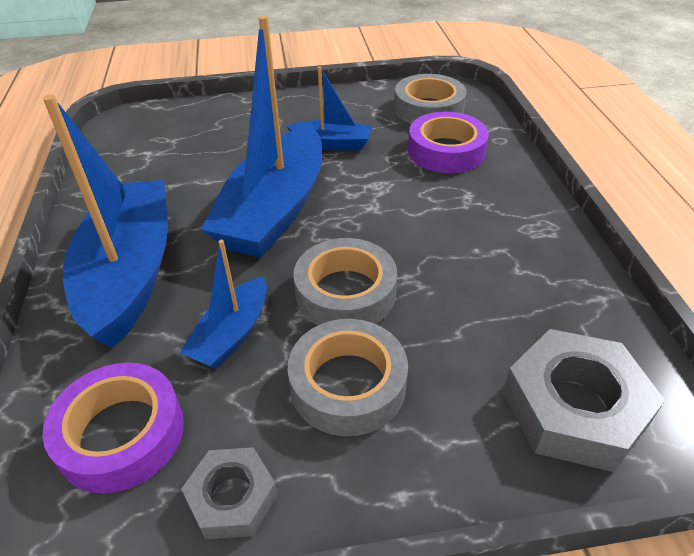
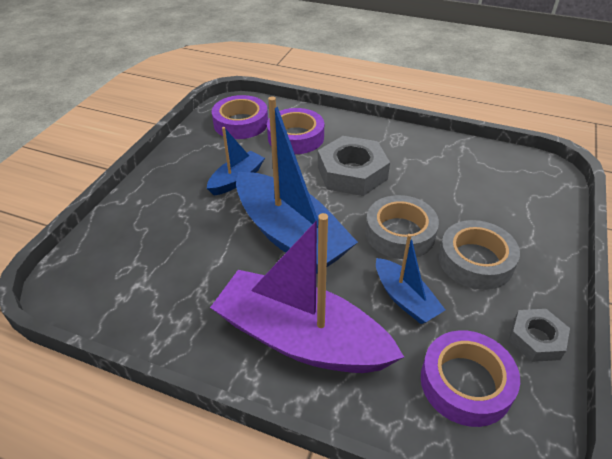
camera: 60 degrees left, 0 degrees up
(130, 273) = (301, 338): blue boat -> purple boat
(428, 109) = (241, 123): grey tape -> purple tape
(574, 407) = (528, 189): grey nut -> grey nut (352, 173)

